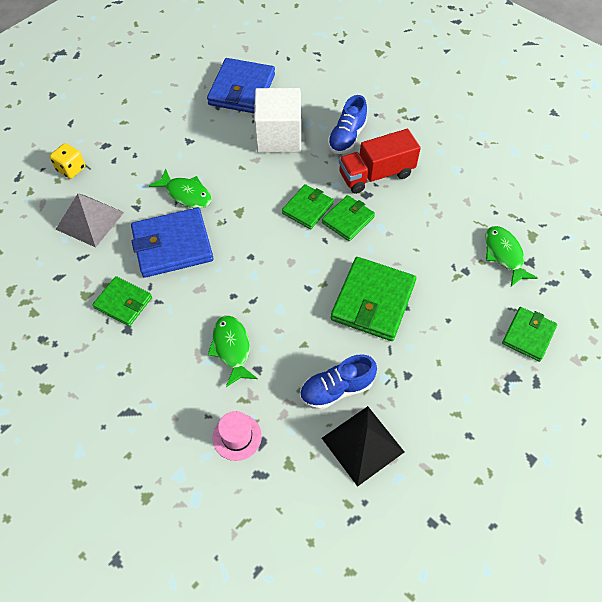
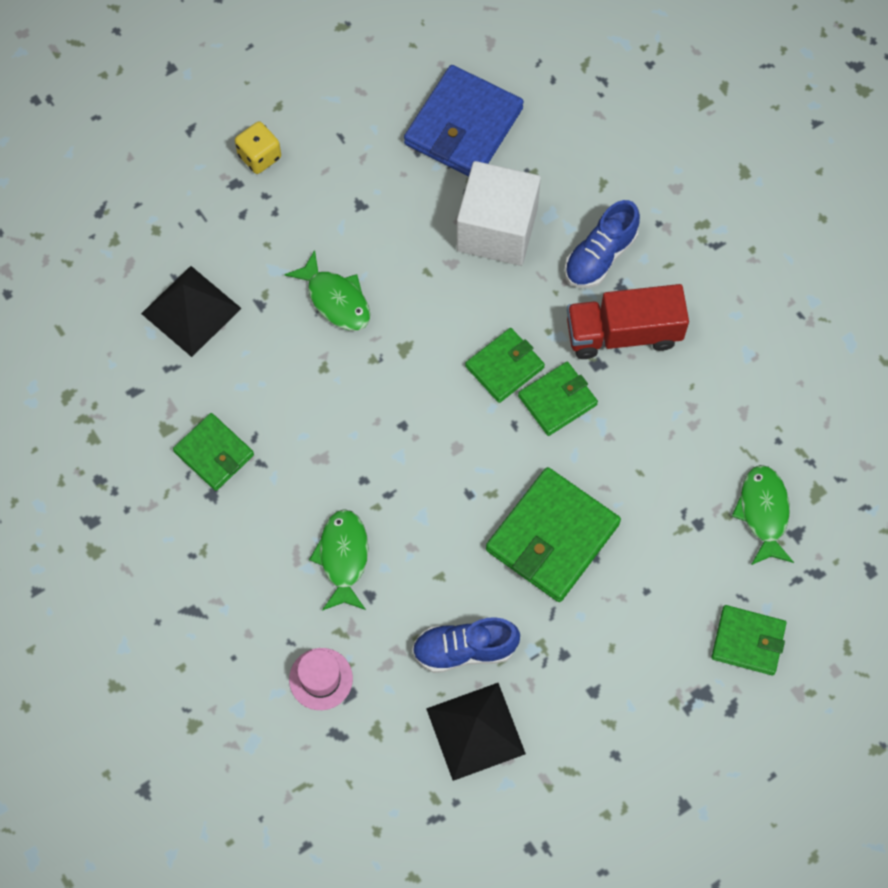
camera: 15 degrees right, 10 degrees up
(71, 169) = (179, 215): yellow dice -> yellow dice (259, 156)
(90, 220) = (191, 310): grey pyramid -> black pyramid
(172, 245) = (298, 380): blue wallet -> none
(528, 335) = (748, 641): green wallet -> green wallet turned 60 degrees clockwise

